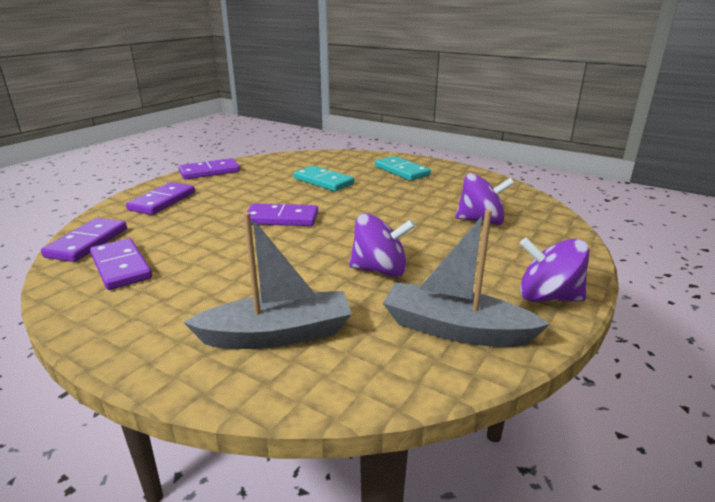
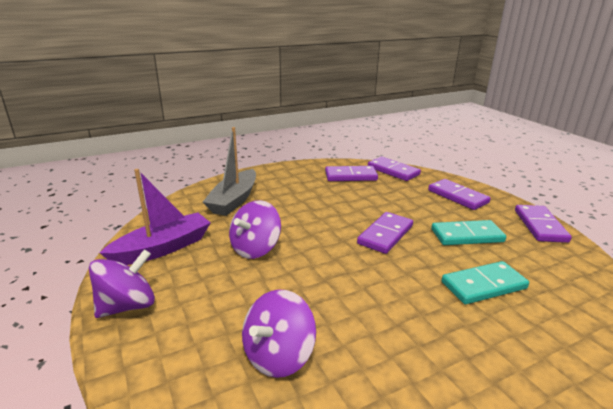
camera: 120 degrees right, 0 degrees up
(401, 171) = (514, 379): turquoise domino -> turquoise domino (467, 235)
(455, 329) = (163, 248): grey boat -> purple boat

